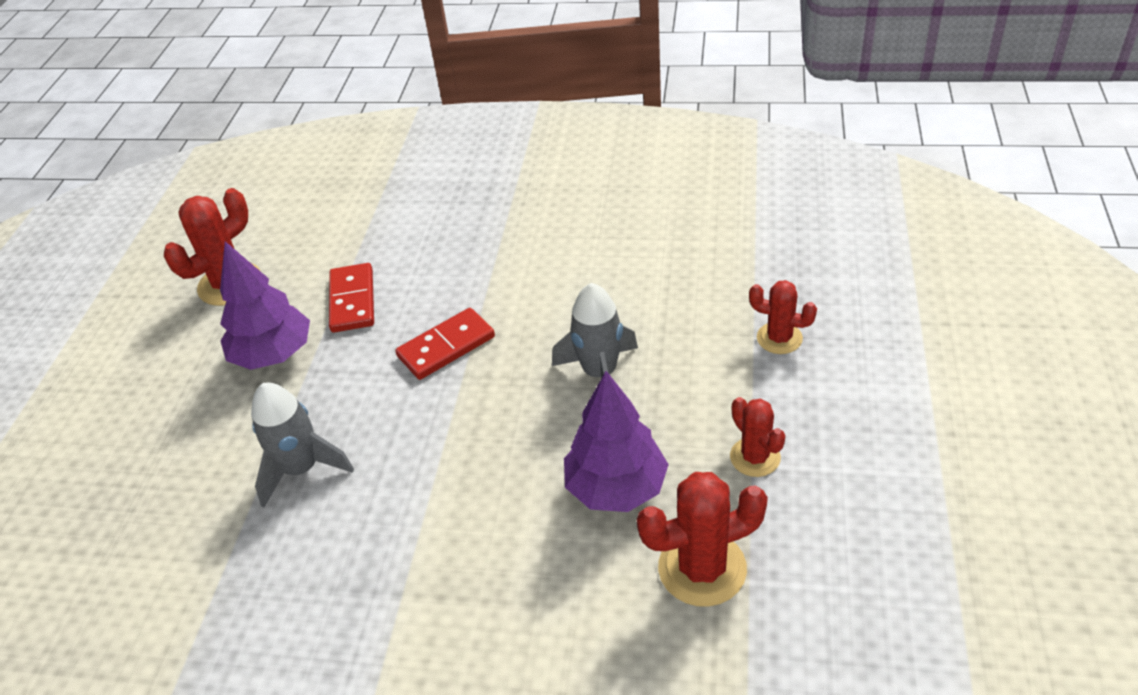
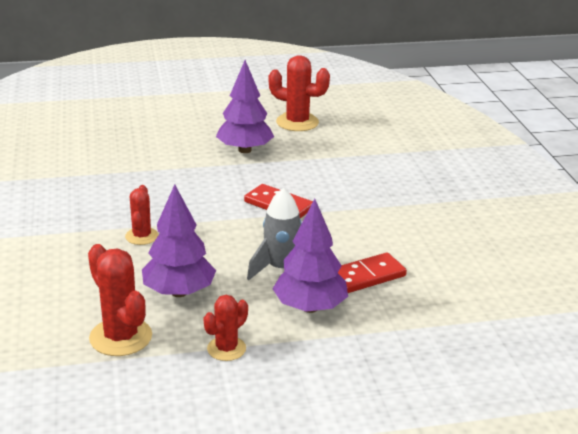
camera: 65 degrees right, 15 degrees down
(302, 469) = (159, 180): grey rocket -> none
(352, 300) = (304, 164): red domino -> red domino (366, 276)
(691, 363) = (310, 307): none -> purple tree
(779, 338) = (358, 347): red cactus -> red cactus (141, 236)

